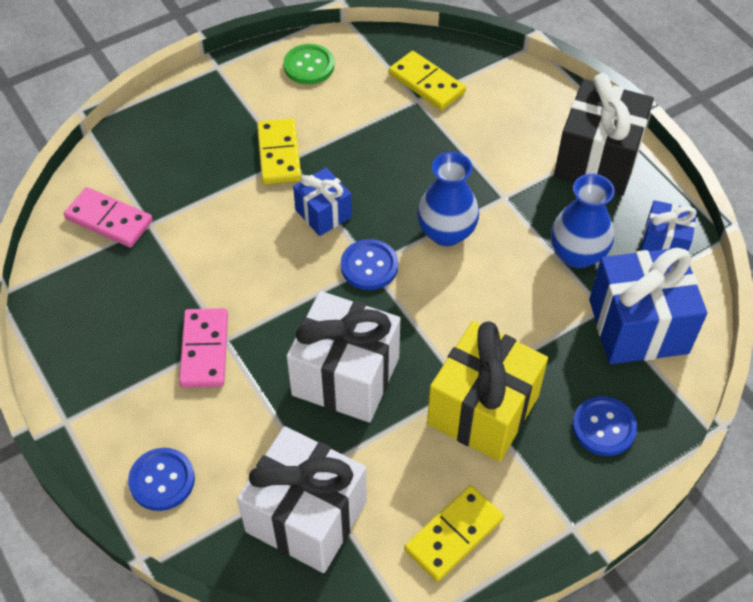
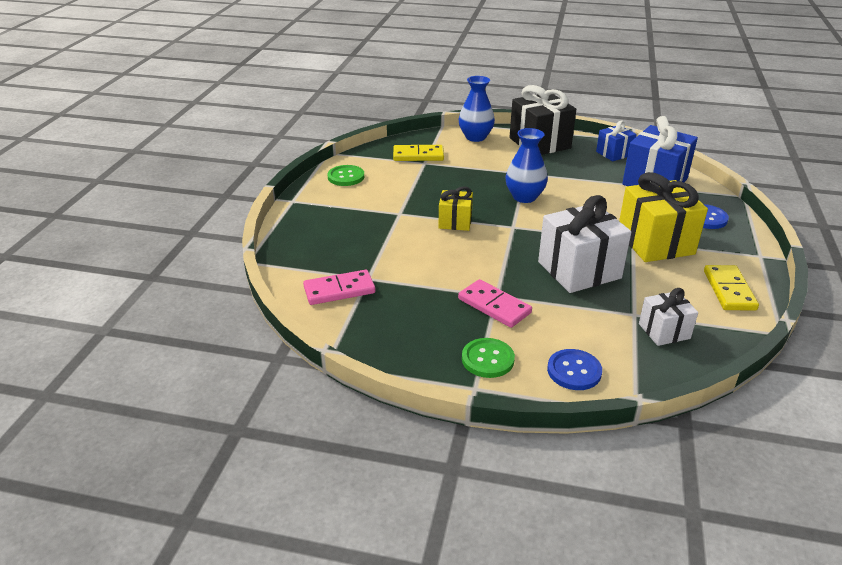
camera: 45 degrees left, 20 degrees down
(115, 402) = (487, 359): none -> green button
(279, 154) = (390, 214): yellow domino -> none
(306, 516) = (664, 331): white gift -> white gift, size x0.55
(323, 213) = (455, 222): blue gift -> yellow gift
(369, 266) = (513, 227): blue button -> none
(577, 254) = (590, 174): blue vase -> blue vase (475, 137)

